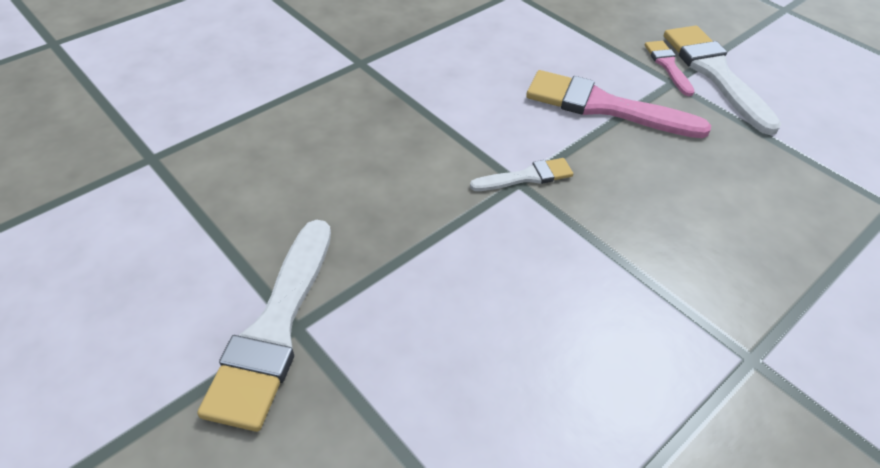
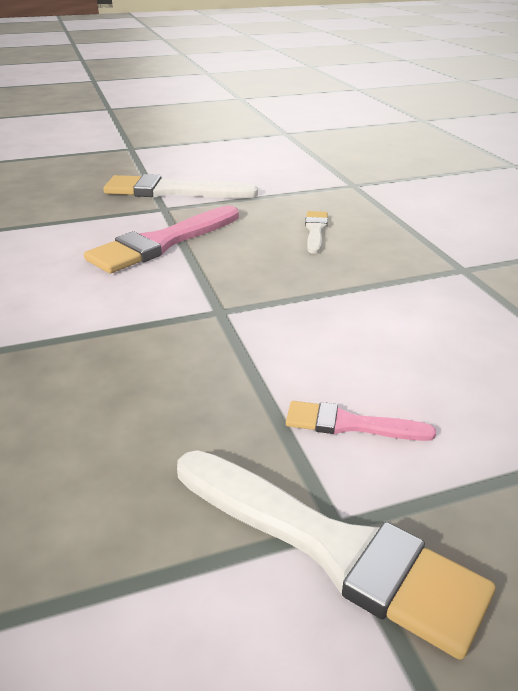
camera: 65 degrees left, 15 degrees down
(526, 177) = (216, 305): white brush -> white brush (315, 230)
(668, 66) = (142, 204): pink brush -> pink brush (350, 424)

